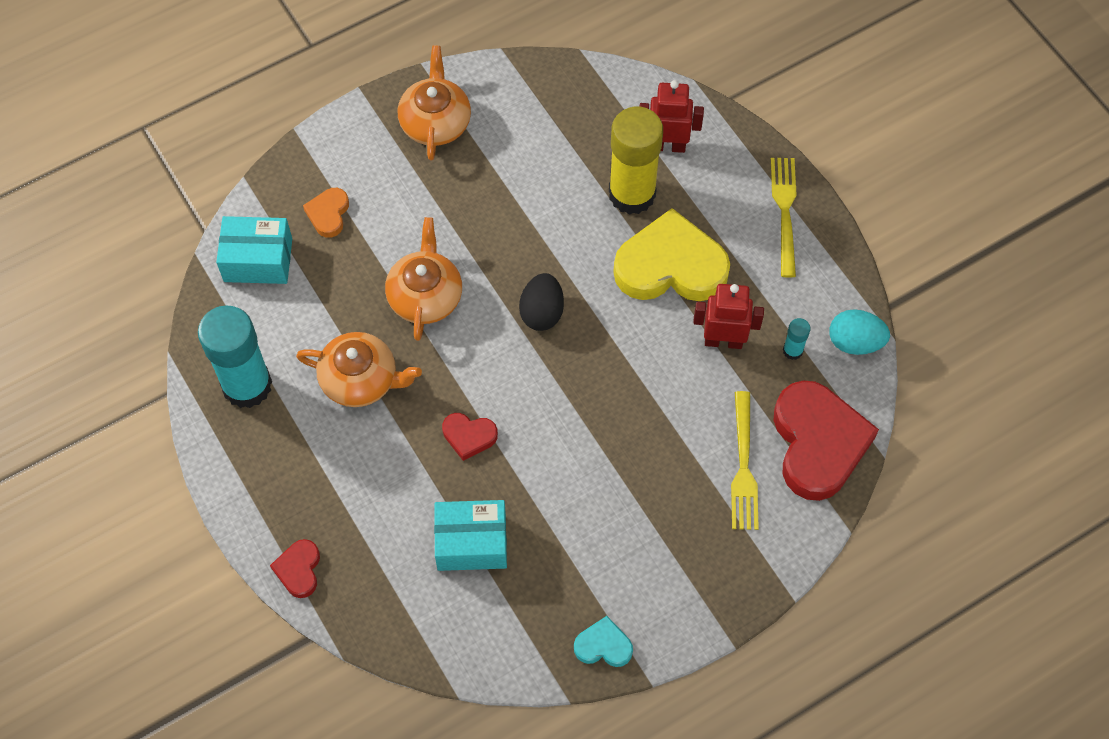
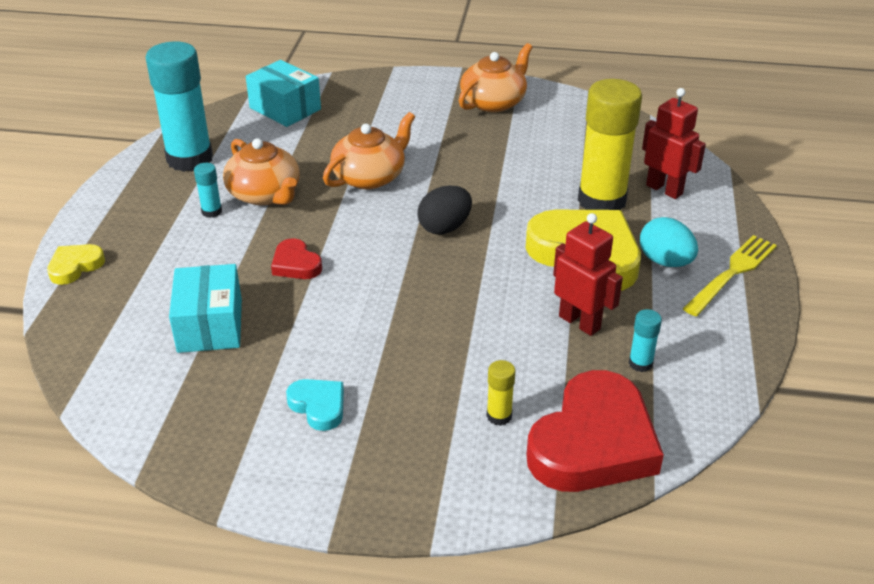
camera: 40 degrees right, 25 degrees down
(299, 570) = (75, 266): red heart -> yellow heart
(328, 214) = (360, 110): orange heart -> none
(339, 431) = (211, 211): none -> turquoise glue stick
(471, 543) = (210, 325): turquoise box -> turquoise box turned 45 degrees clockwise
(603, 645) = (215, 461): turquoise heart -> turquoise heart (318, 406)
(743, 467) = (499, 416): yellow fork -> yellow glue stick
(855, 342) = (712, 391): turquoise egg -> turquoise egg (665, 262)

